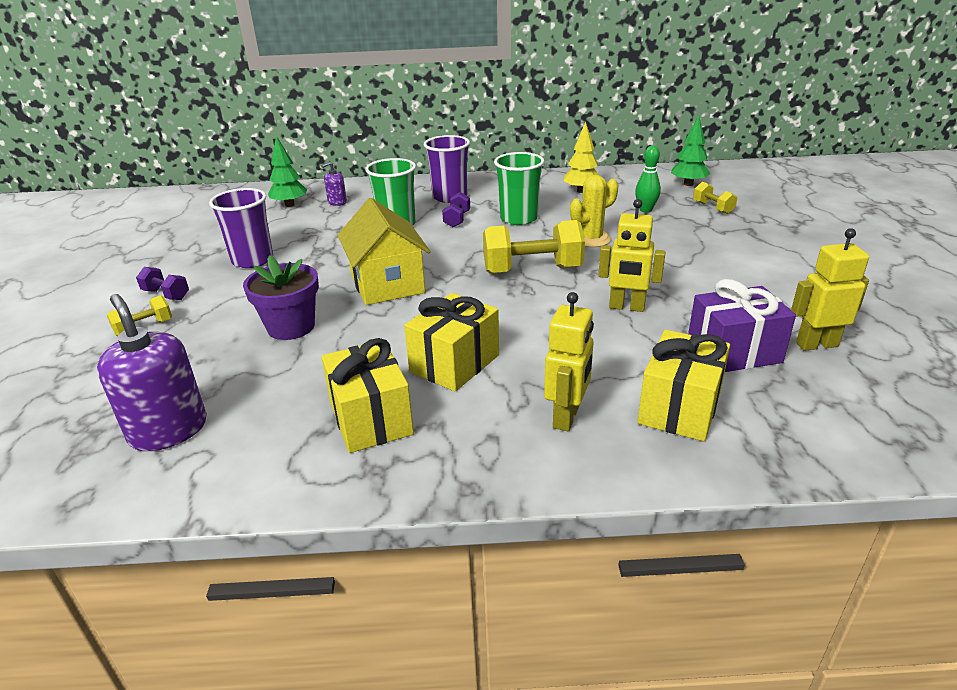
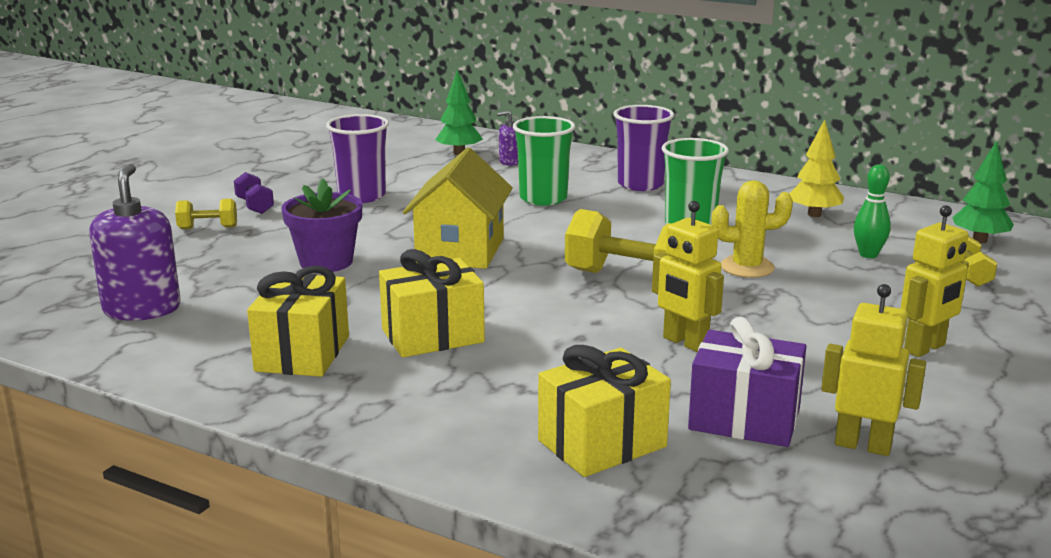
camera: 30 degrees right, 10 degrees down
(457, 219) = (616, 209): purple dumbbell -> none
(567, 417) = (477, 411): yellow robot -> yellow robot (925, 348)

